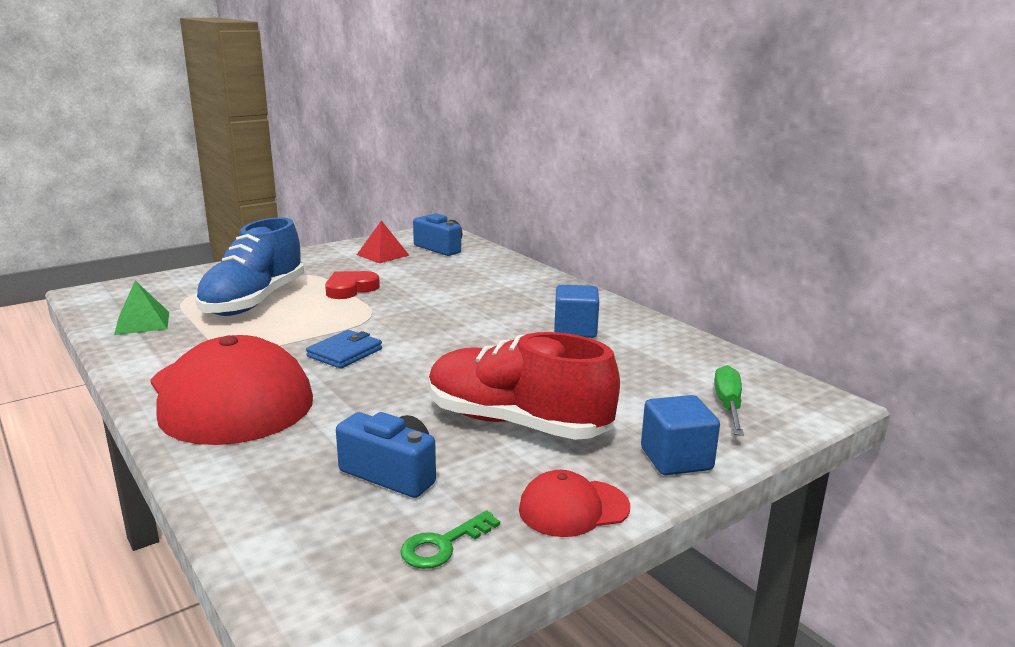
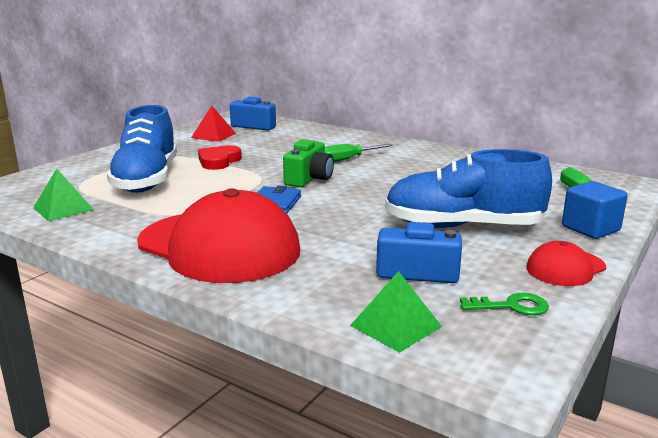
camera: 20 degrees left, 0 degrees up
(286, 537) = (395, 326): none -> green pyramid
(418, 327) = (309, 179): none -> green camera
(443, 545) = (511, 306): green key -> green key turned 120 degrees counterclockwise
(491, 307) = (348, 159): none -> green screwdriver
(517, 423) = (463, 226): red shoe -> blue shoe
(575, 330) = (426, 165): blue cube -> none

